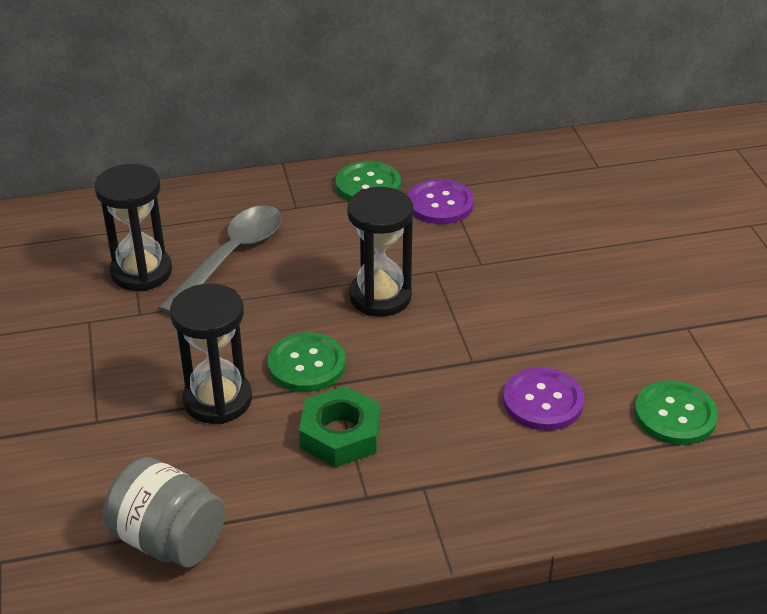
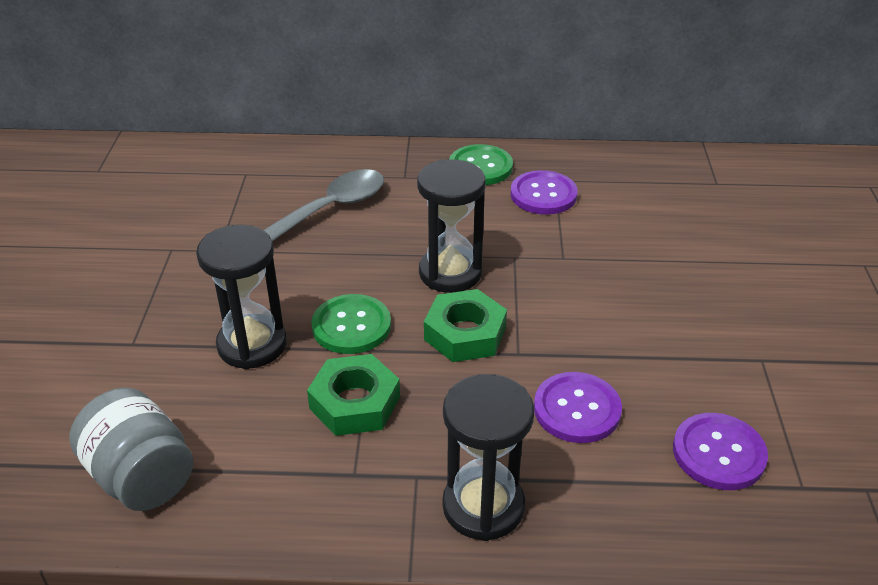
camera: 15 degrees right, 0 degrees up
(141, 272) = (238, 213): black hourglass -> black hourglass (483, 506)
(417, 352) = (465, 333): none -> green nut
(675, 415) = (718, 453): green button -> purple button

